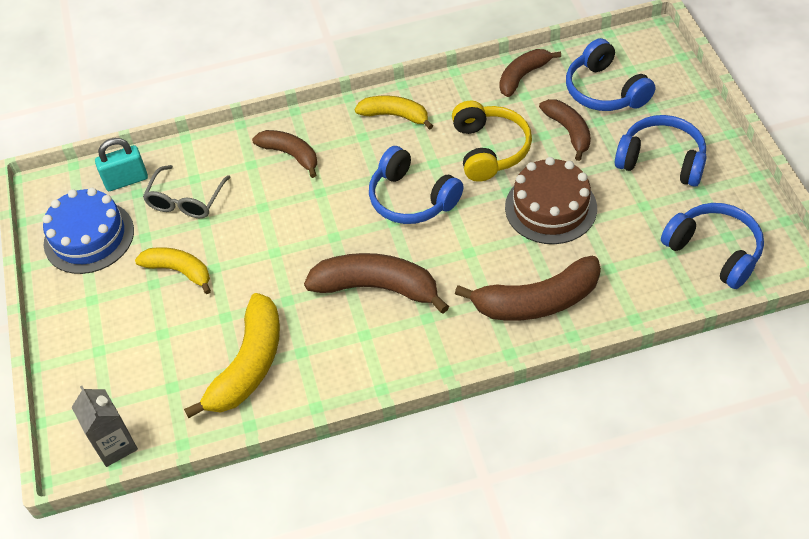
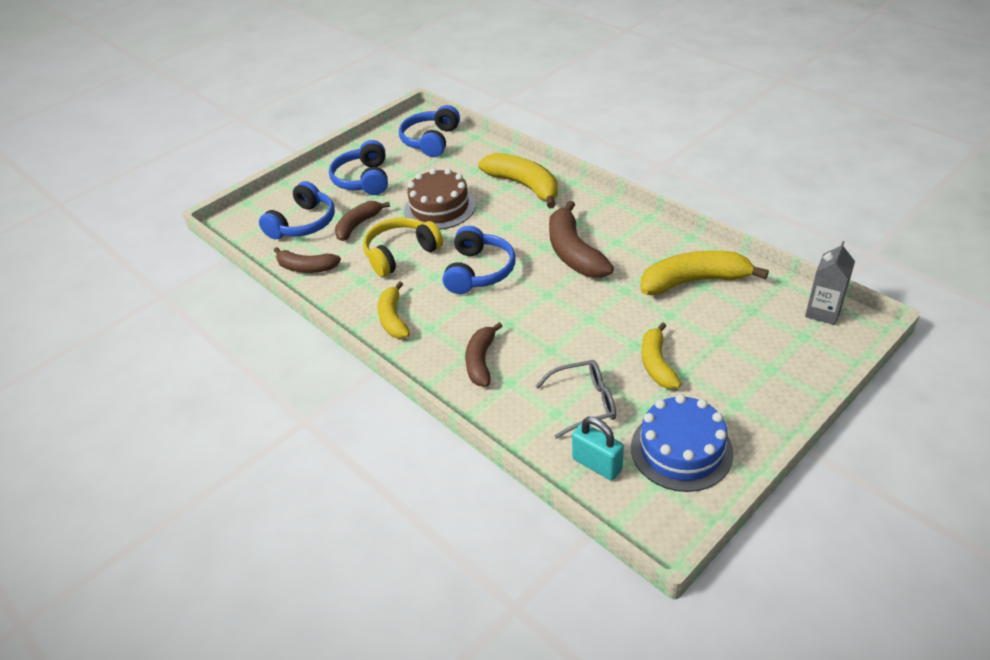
camera: 120 degrees left, 10 degrees down
(536, 301) = (524, 186): brown banana -> yellow banana

